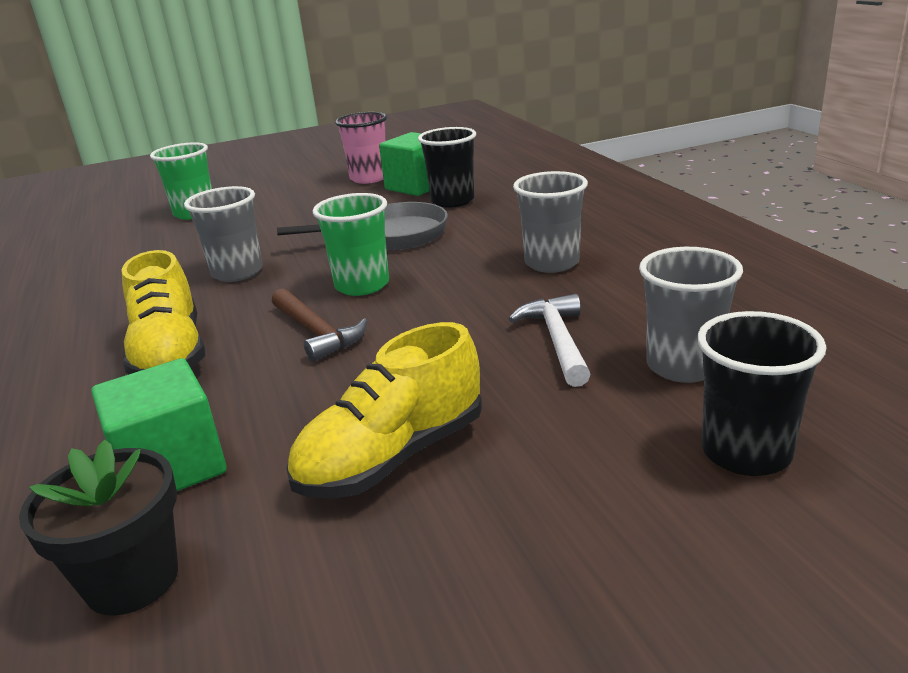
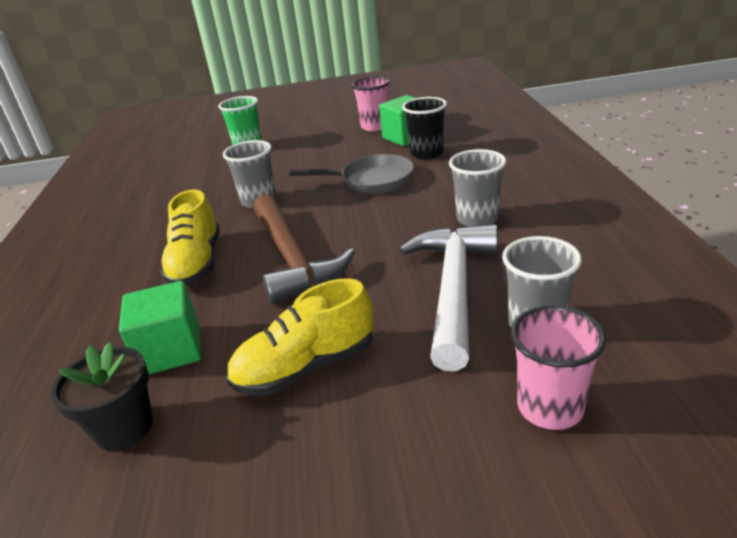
camera: 15 degrees right, 5 degrees up
(317, 332) = (293, 258): brown hammer -> brown hammer, size x1.82
(362, 285) = (336, 222): green cup -> none
(557, 341) = (453, 289): white hammer -> white hammer, size x1.82
(746, 453) = (550, 407): black cup -> pink cup

